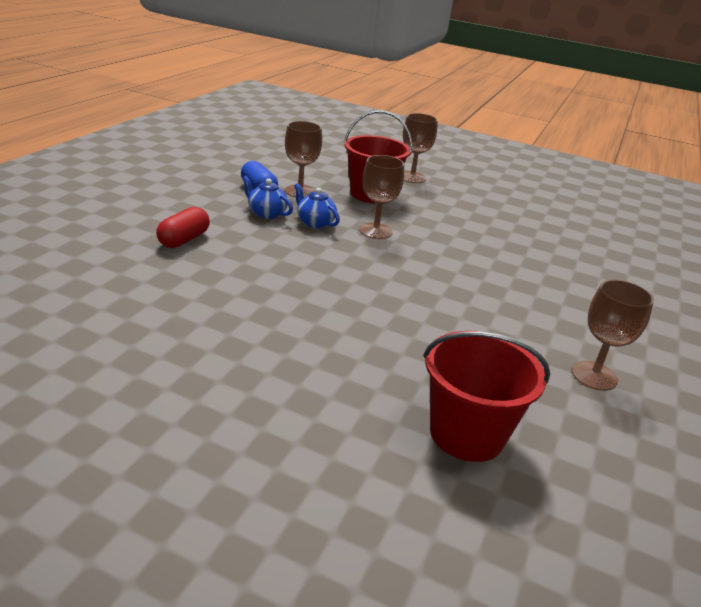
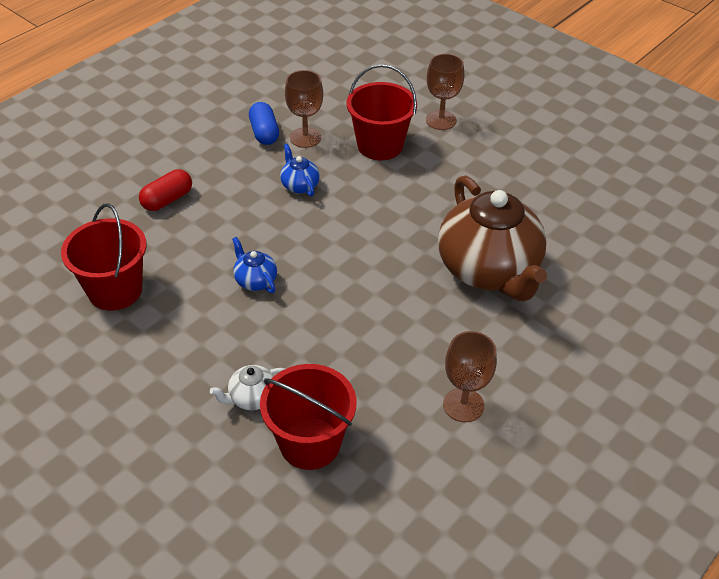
camera: 20 degrees right, 15 degrees up
(157, 317) = (115, 290): none -> red bucket
(266, 213) = (257, 169): blue teapot -> blue teapot (255, 280)
(373, 398) = (252, 398): none -> white teapot
(375, 231) = (355, 202): brown goblet -> none
(530, 270) = (489, 270): none -> brown teapot

